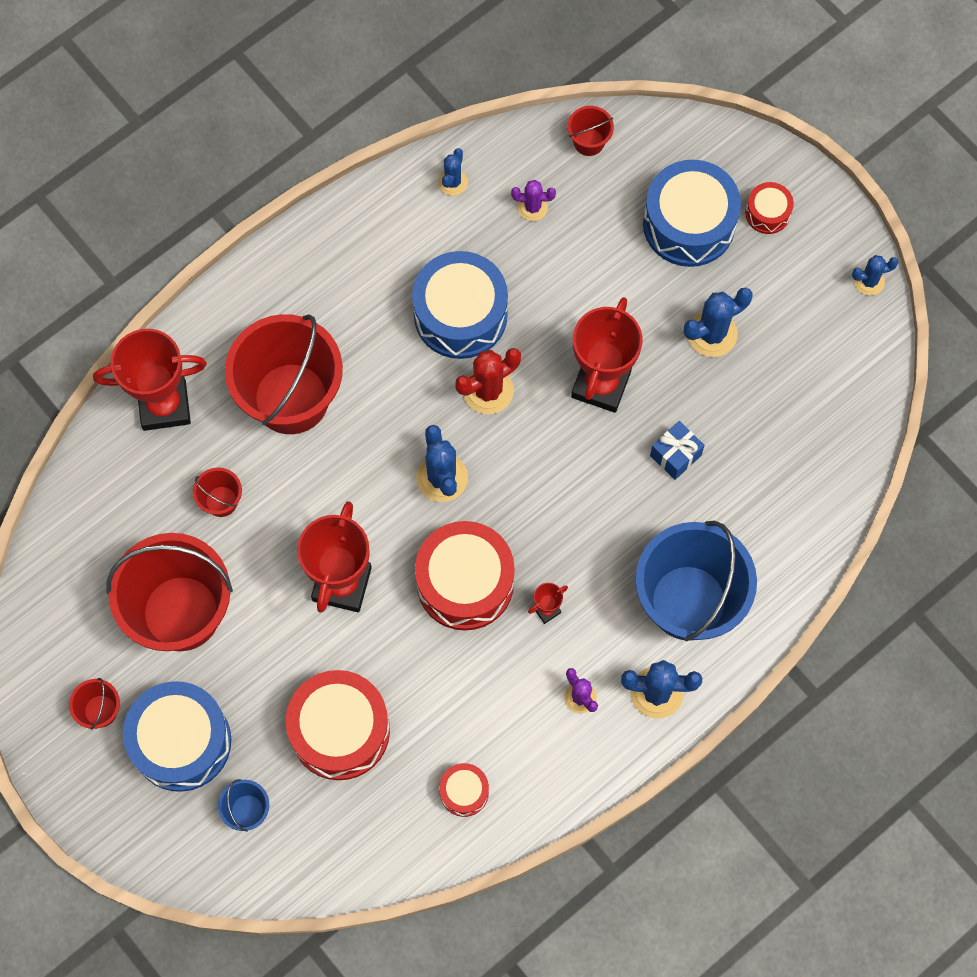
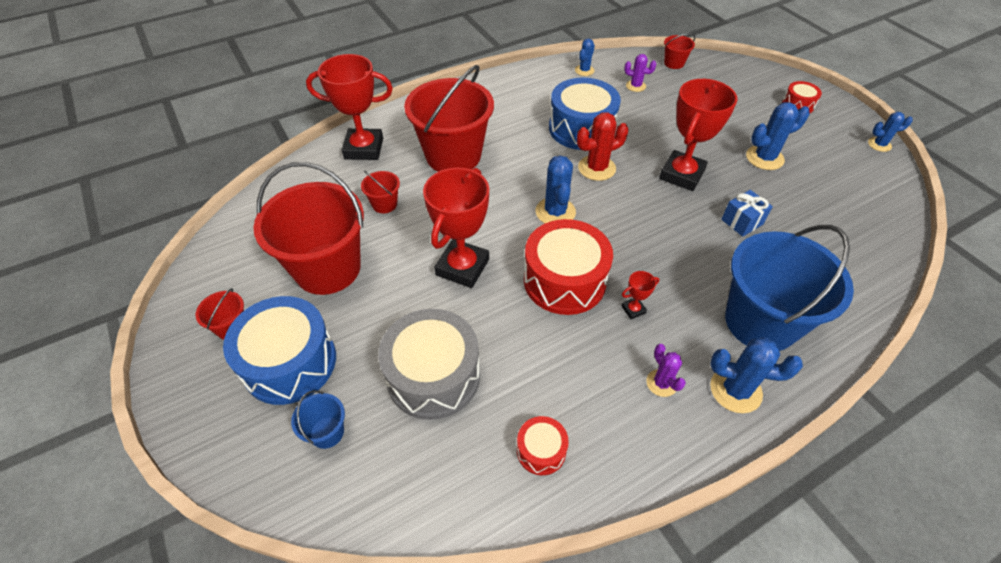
camera: 10 degrees right, 20 degrees down
(340, 730) = (433, 376): red drum -> grey drum
(689, 224) = (742, 104): blue drum -> none

